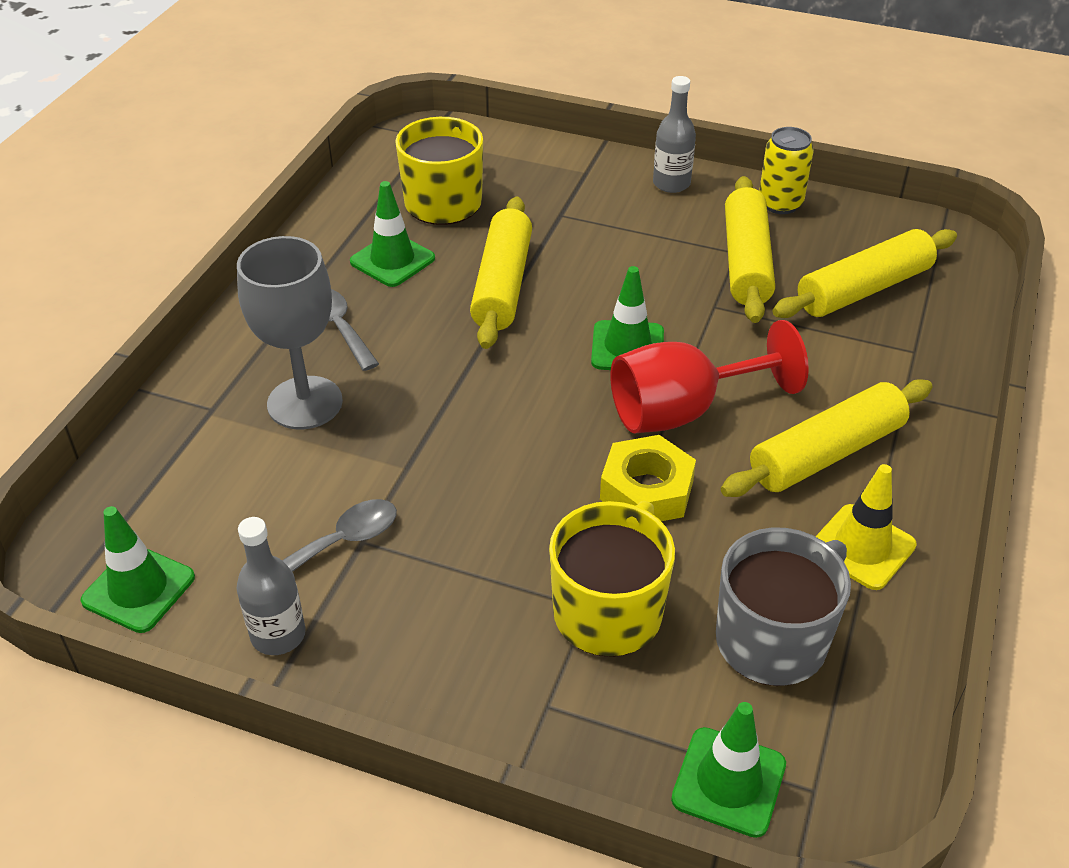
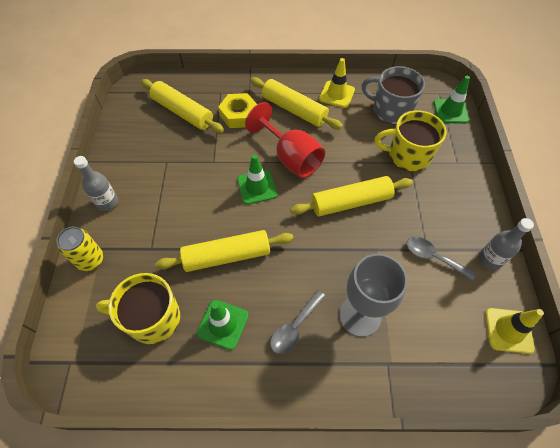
camera: 110 degrees left, 15 degrees up
(138, 589) = (508, 330): green traffic cone -> yellow traffic cone
(646, 490) = (343, 159): yellow nut -> yellow nut (239, 115)
(745, 262) = (173, 156): yellow rolling pin -> yellow rolling pin (351, 202)
(780, 204) = (118, 152): yellow can -> yellow can (90, 260)

